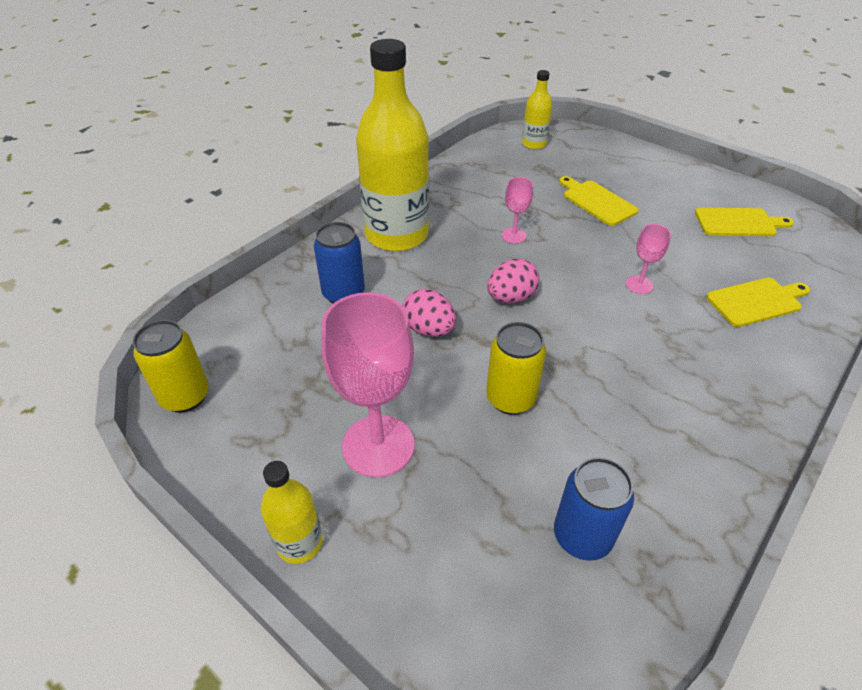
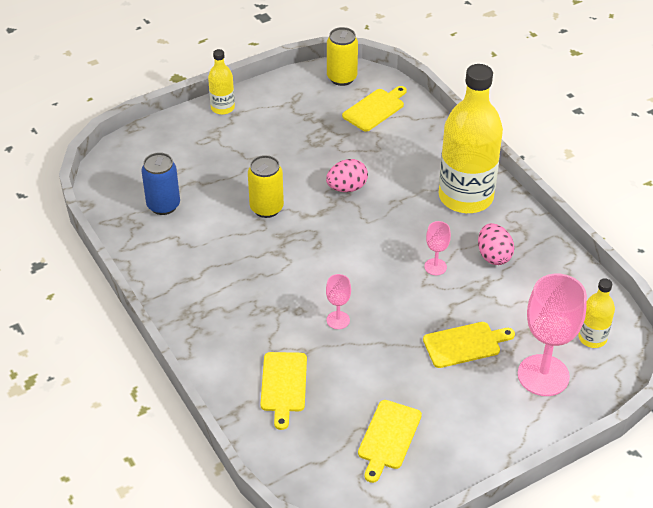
camera: 110 degrees right, 0 degrees up
(256, 341) = (375, 109): none -> yellow cutting board
(343, 294) = (404, 154): blue can -> none
(378, 446) = (264, 145): pink goblet -> pink goblet (543, 375)
(511, 297) = (359, 239): pink egg -> pink egg (493, 256)

